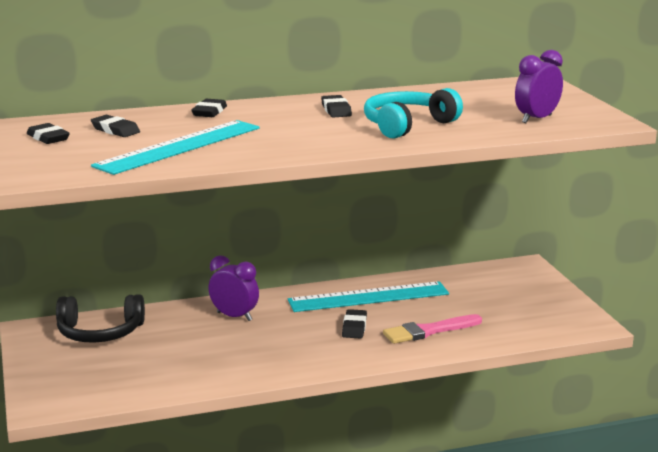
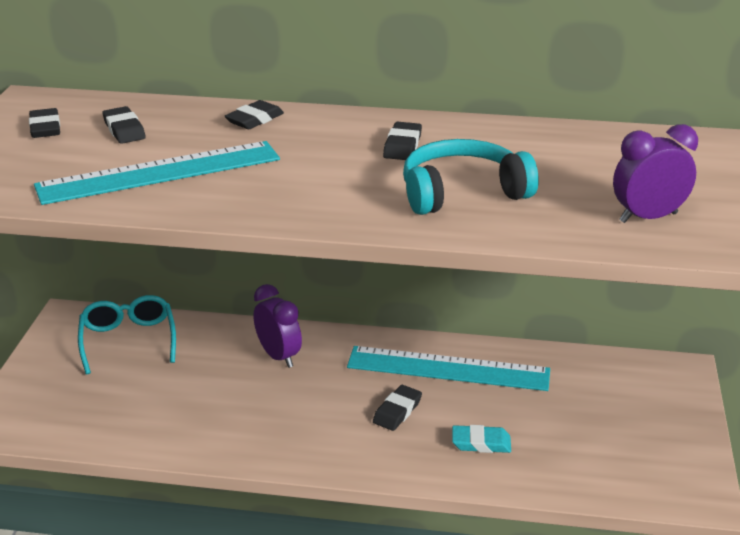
camera: 25 degrees right, 10 degrees up
(100, 332) = (128, 340): black headphones -> turquoise glasses
(429, 331) = (481, 443): pink brush -> turquoise eraser

